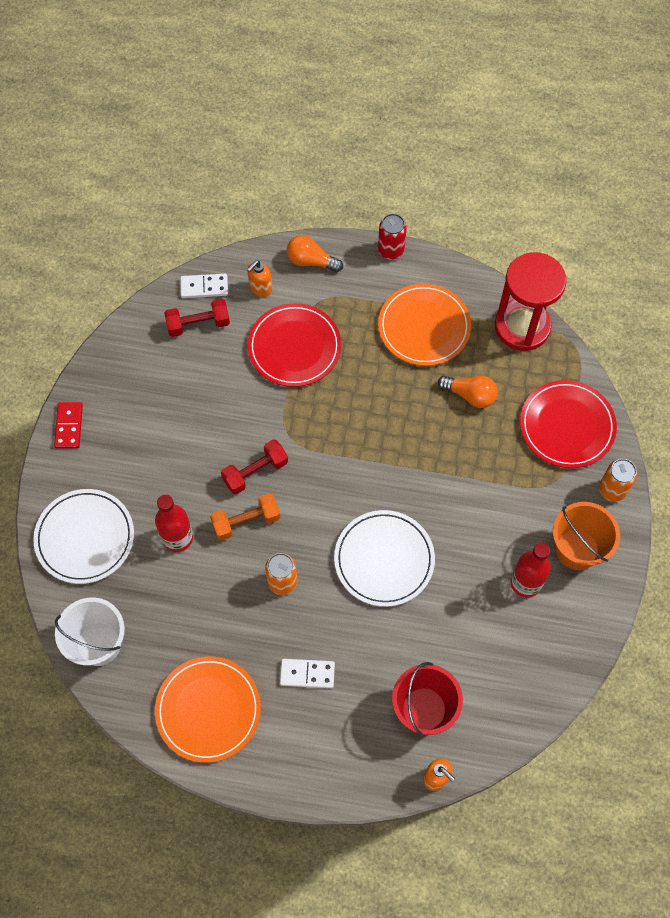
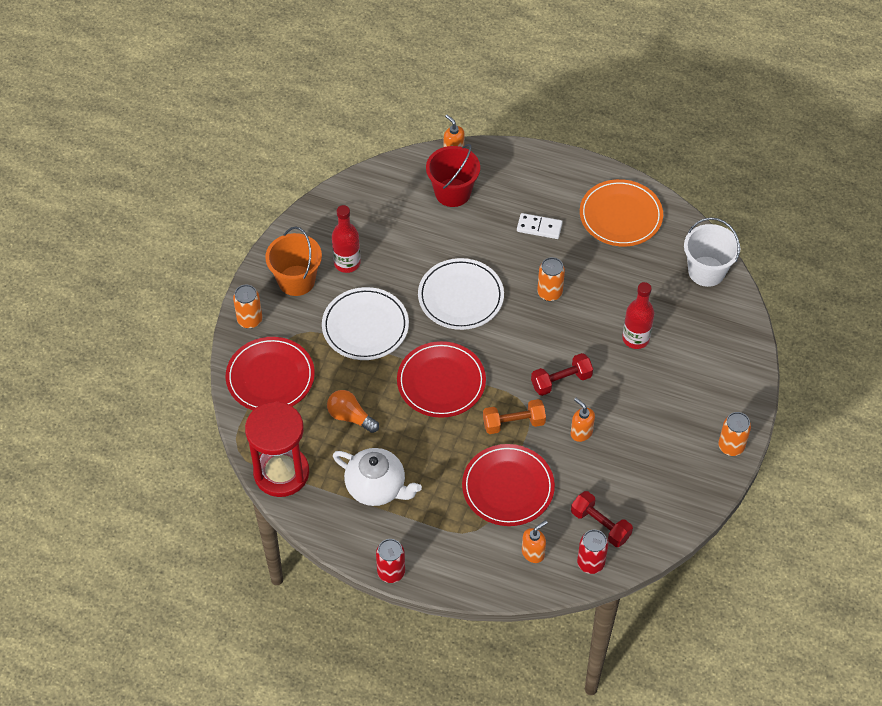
camera: 170 degrees left, 10 degrees down
(69, 426) = (731, 446): red domino -> orange can
(85, 537) = (717, 350): white plate -> white plate (365, 326)
(198, 324) = (600, 525): red dumbbell -> red dumbbell turned 45 degrees clockwise
(204, 287) = (590, 563): white domino -> red can
(227, 416) = (581, 432): none -> orange soap dispenser
(246, 521) = (574, 342): orange dumbbell -> orange dumbbell (513, 423)
(311, 261) = (476, 573): orange light bulb -> none
(384, 450) = (441, 382): none -> red plate
(424, 327) = (377, 487): orange plate -> white teapot

